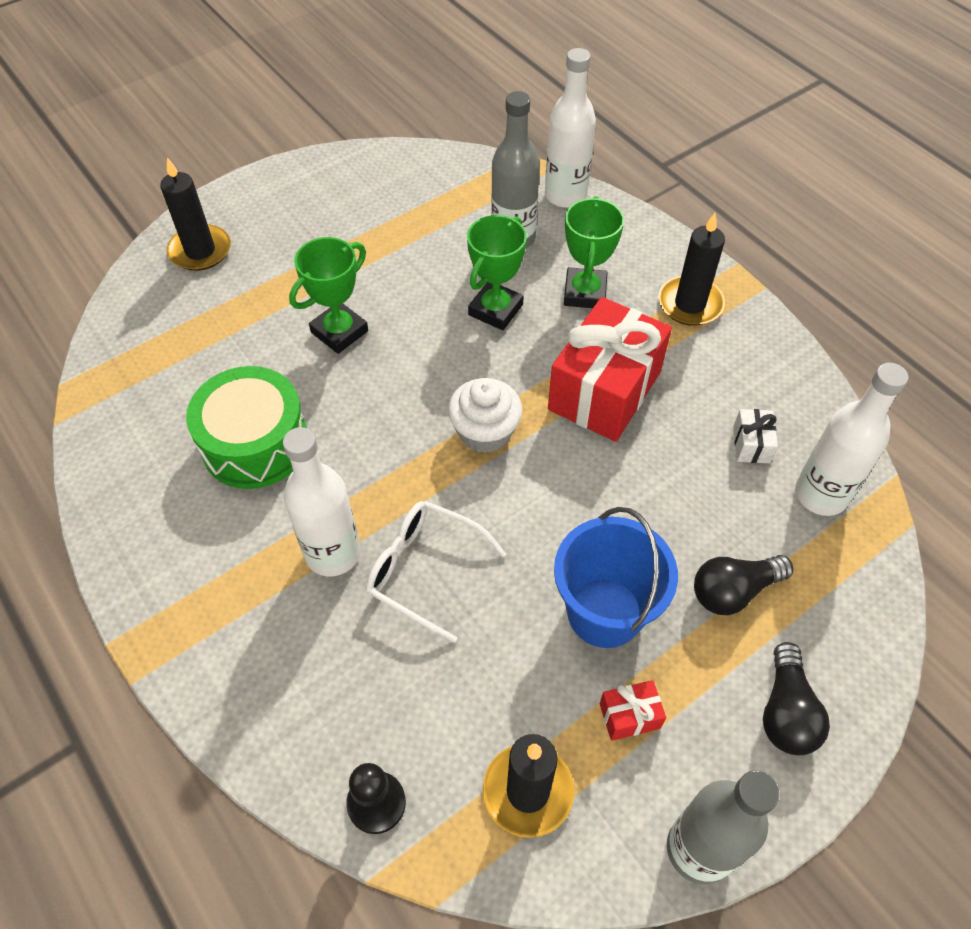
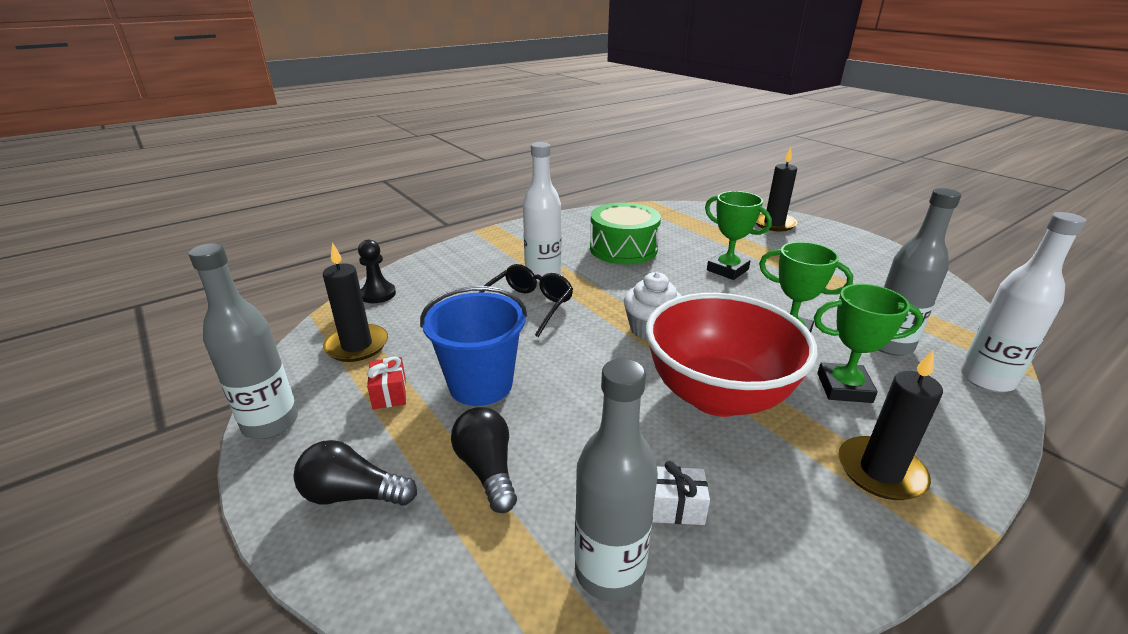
camera: 90 degrees right, 25 degrees down
(424, 570) = (528, 306): white glasses -> black glasses
(604, 390) = (717, 395): red gift -> red bowl
(820, 495) = (609, 571): white bottle -> grey bottle

